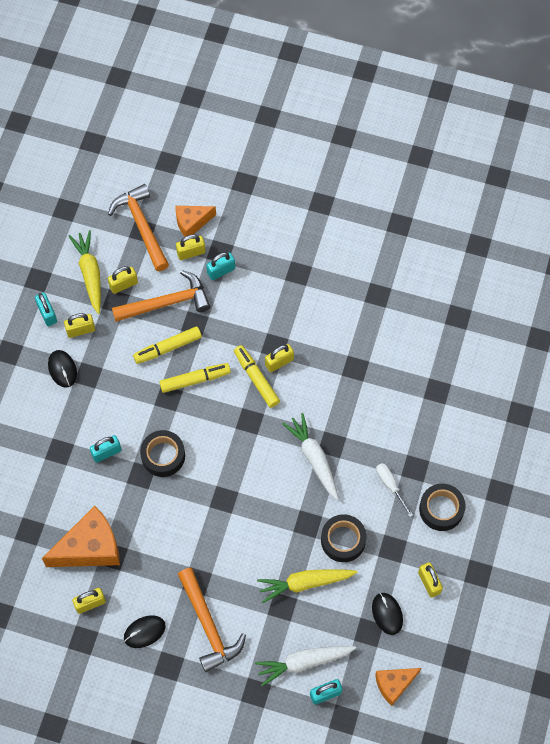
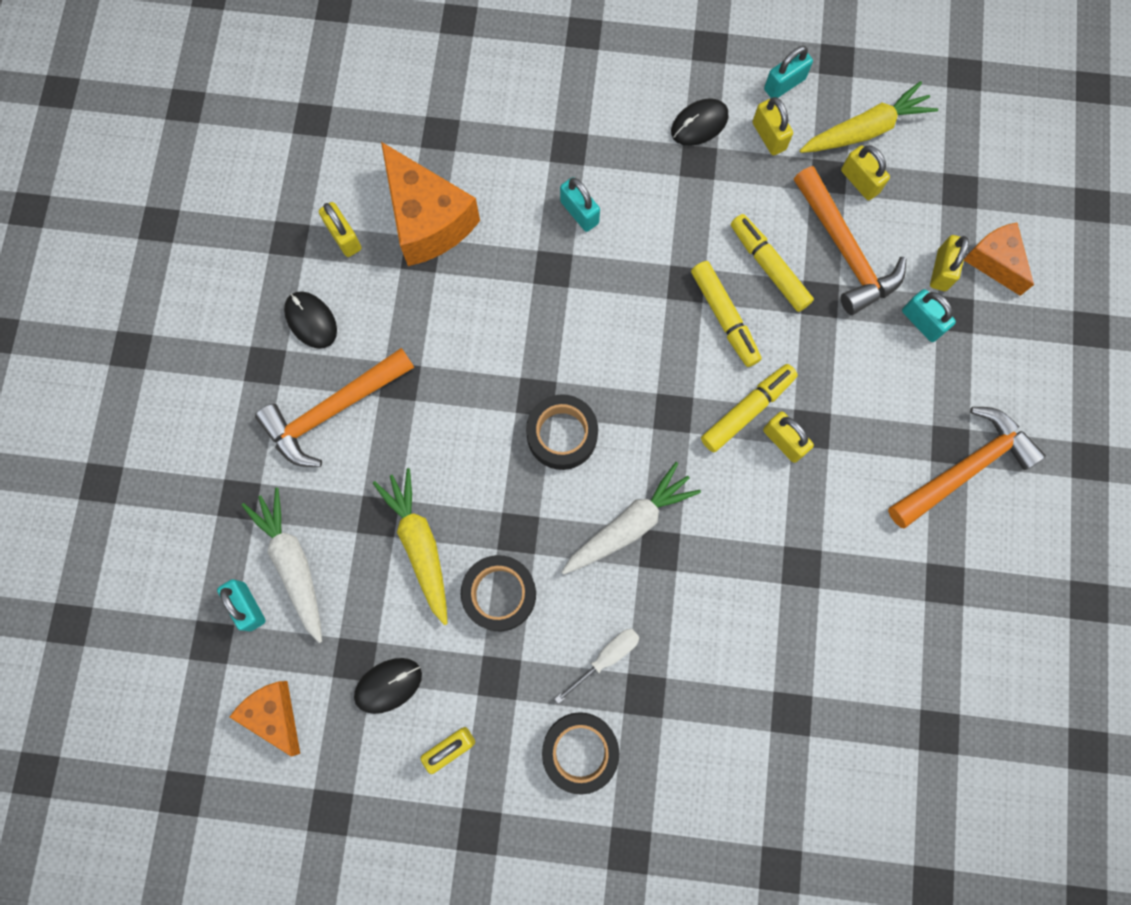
camera: 80 degrees right, 10 degrees up
(141, 226) = (967, 187): orange hammer -> orange hammer (965, 467)
(163, 456) = (589, 294): black tape -> black tape (562, 435)
(191, 252) = (941, 270): yellow padlock -> yellow padlock turned 45 degrees clockwise

